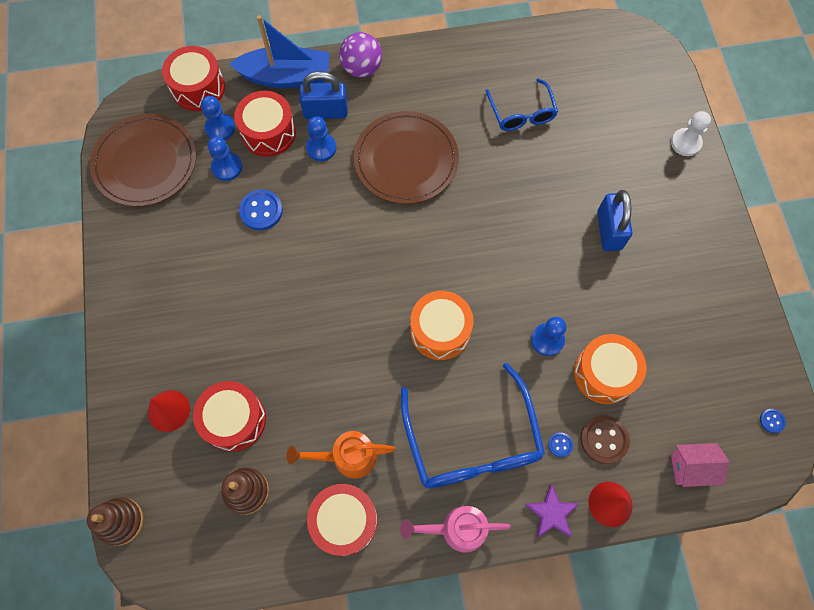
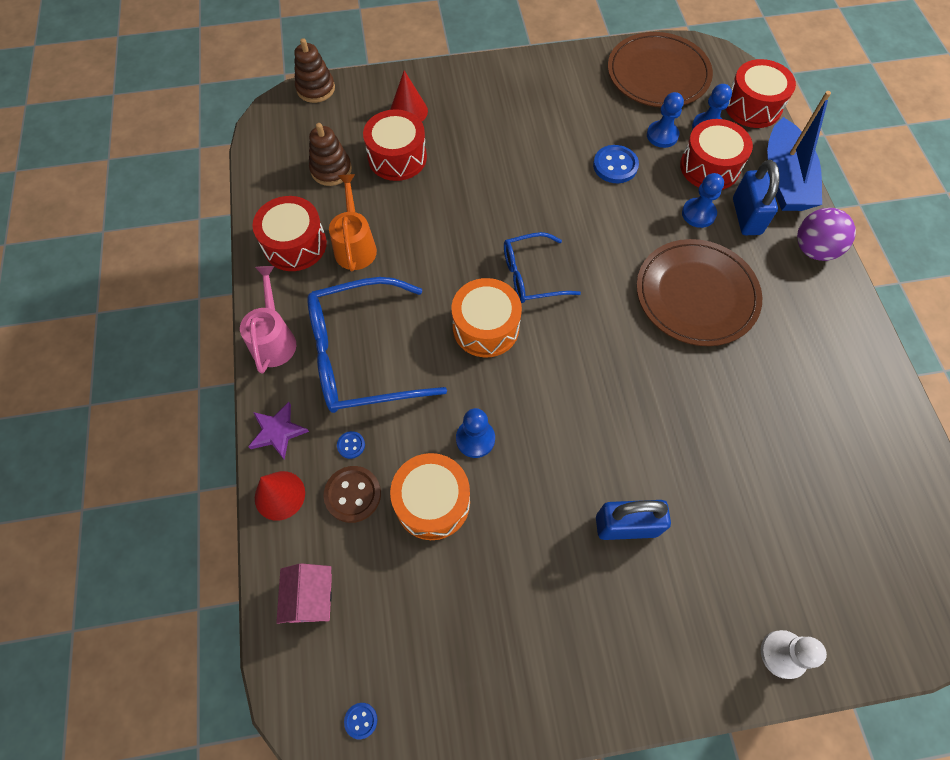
camera: 90 degrees right, 5 degrees down
(521, 113) = (788, 426): blue glasses -> blue glasses (531, 275)

